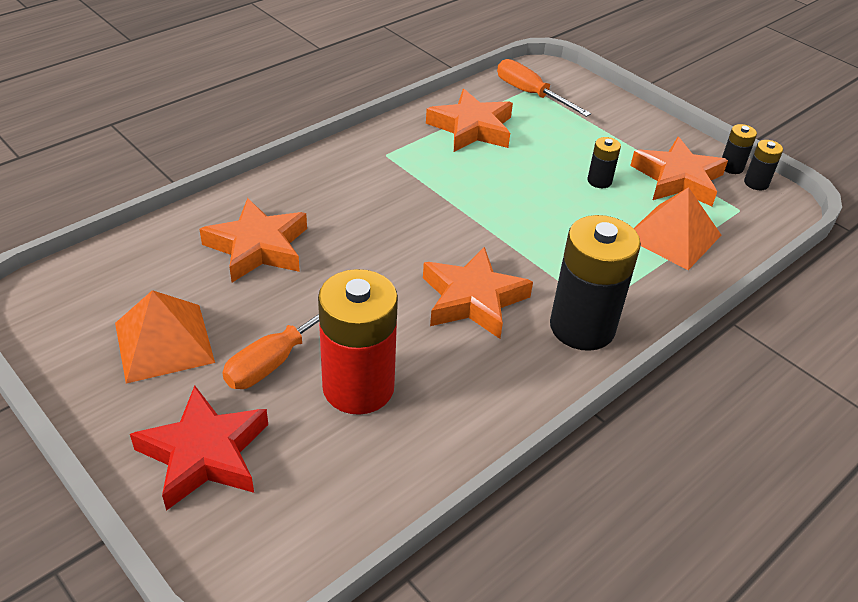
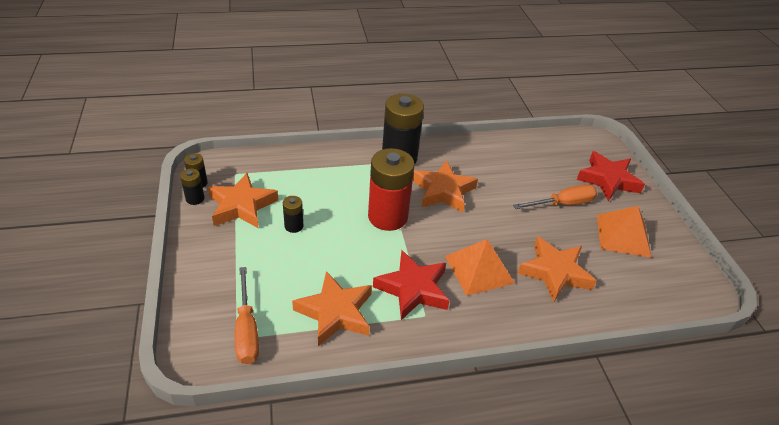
camera: 150 degrees left, 0 degrees up
(358, 387) = (527, 177): red battery -> red battery (387, 217)
(415, 171) = (413, 289): none -> red star
(672, 236) = (296, 176): orange pyramid -> orange pyramid (479, 269)

